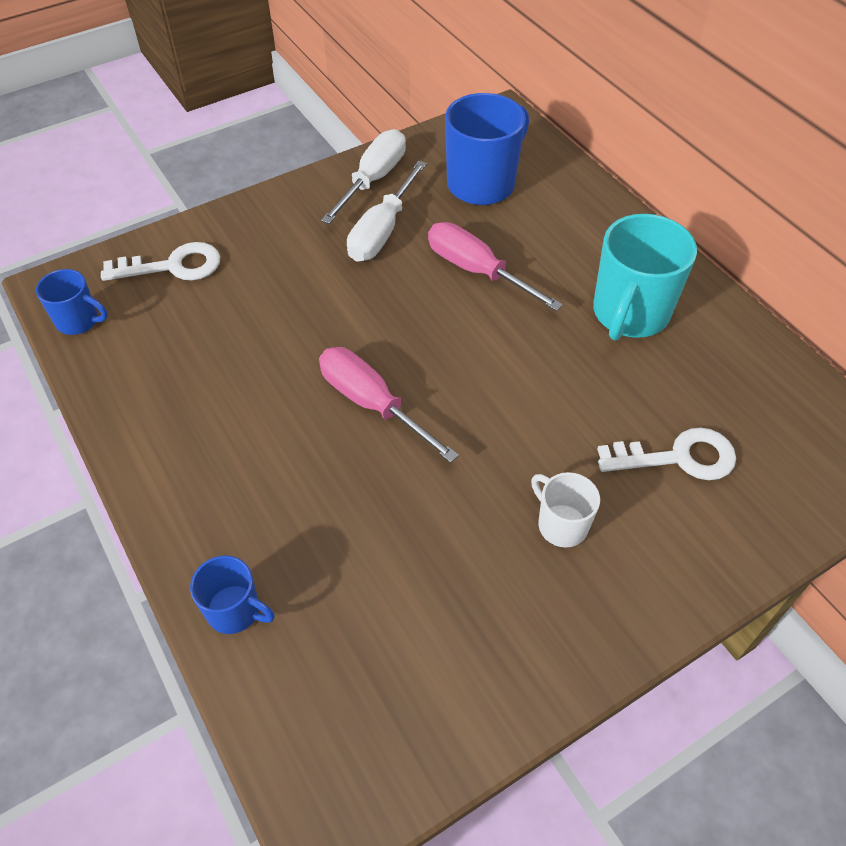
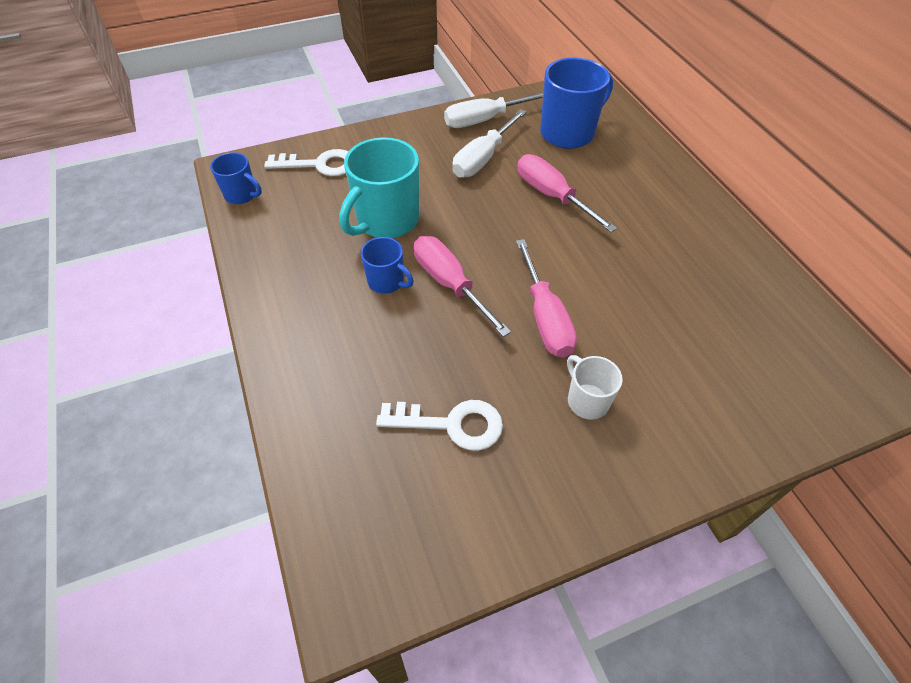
camera: 10 degrees right, 0 degrees up
(235, 611) = (310, 426): blue mug -> blue mug (387, 282)
(373, 179) = (484, 120): white screwdriver -> white screwdriver turned 150 degrees counterclockwise
(495, 430) = (545, 318): none -> pink screwdriver
(629, 314) = (672, 244): turquoise mug -> turquoise mug (386, 221)
(678, 457) = (695, 361): white key -> white key (451, 424)

